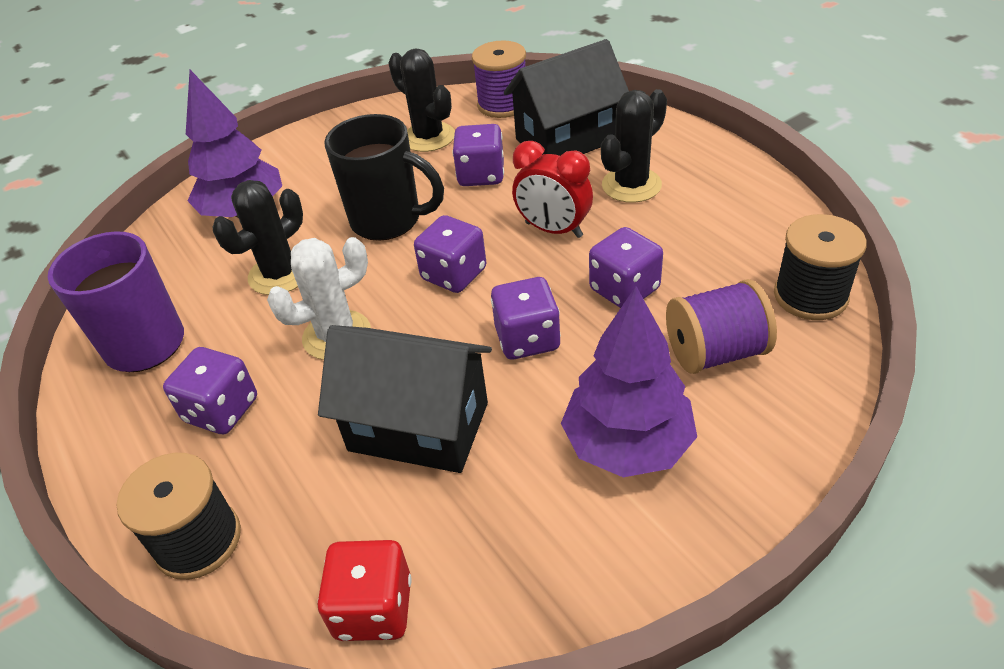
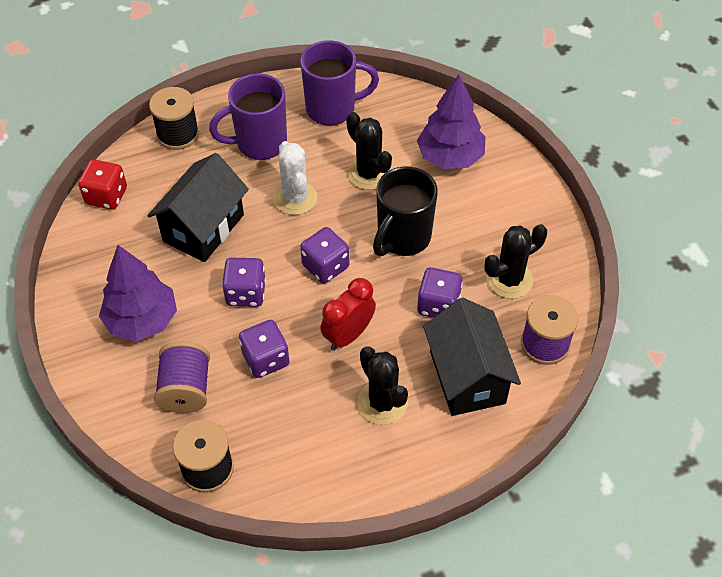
camera: 100 degrees right, 10 degrees up
(221, 410) = (259, 143): purple dice -> purple mug

